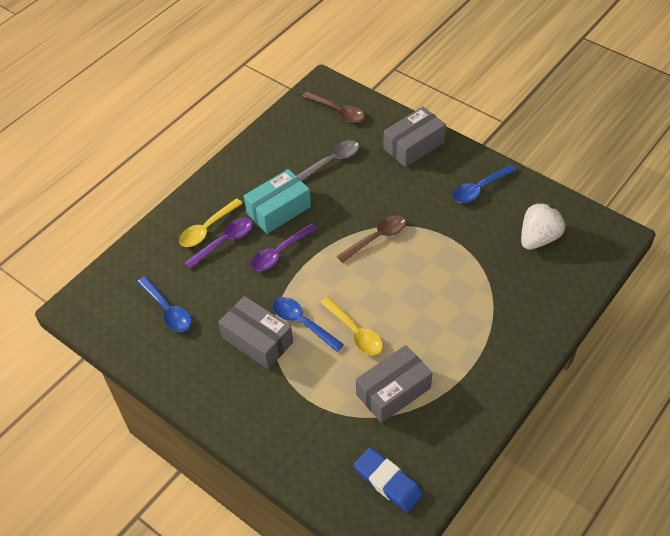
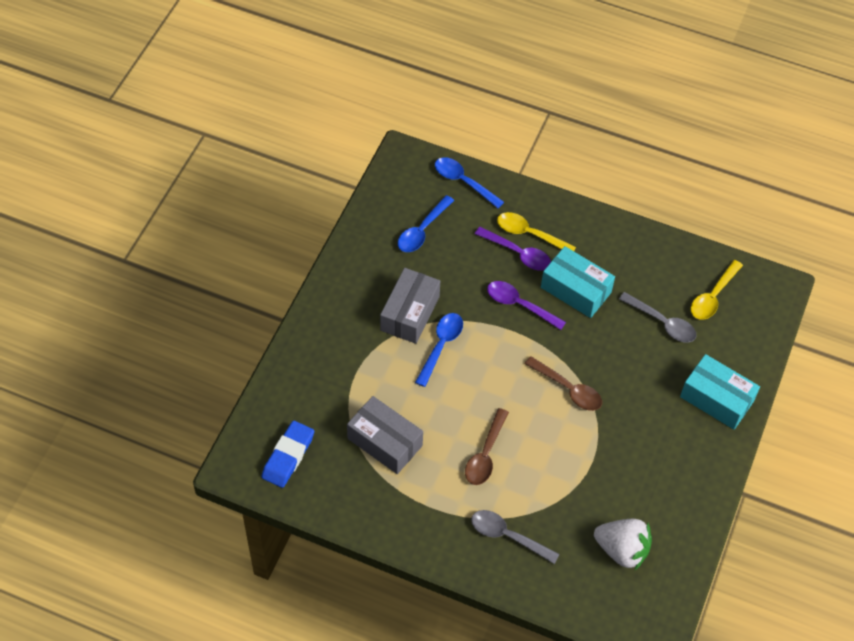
camera: 70 degrees right, 5 degrees up
(338, 111) = (741, 311): brown spoon -> brown spoon (485, 454)
(355, 332) = (443, 395): yellow spoon -> yellow spoon (713, 297)
(413, 145) = (716, 399): grey box -> turquoise box
(479, 189) = (674, 478): blue spoon -> blue spoon (463, 182)
(511, 315) = (507, 536): none -> grey spoon

